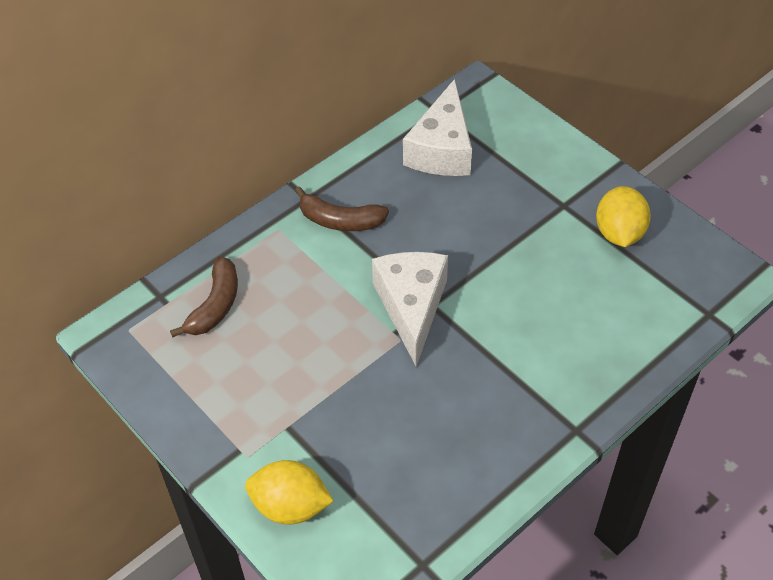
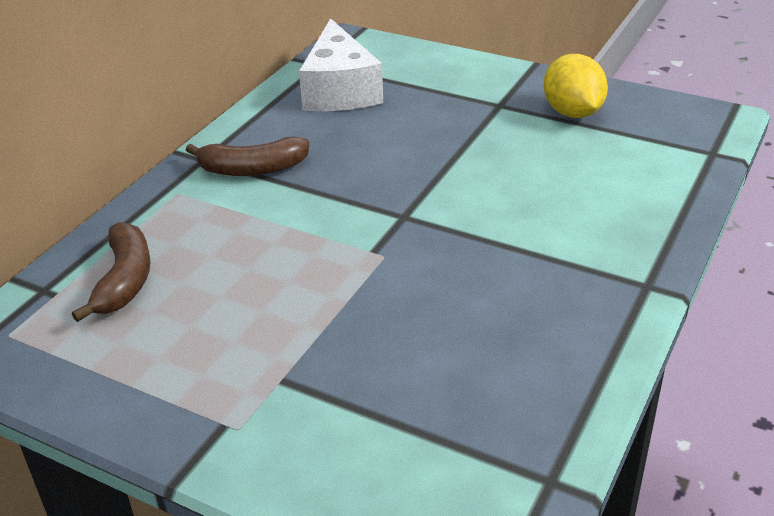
camera: 20 degrees left, 15 degrees down
(290, 506) = (328, 468): yellow lemon -> none
(411, 307) = (380, 223): white cheese -> none

